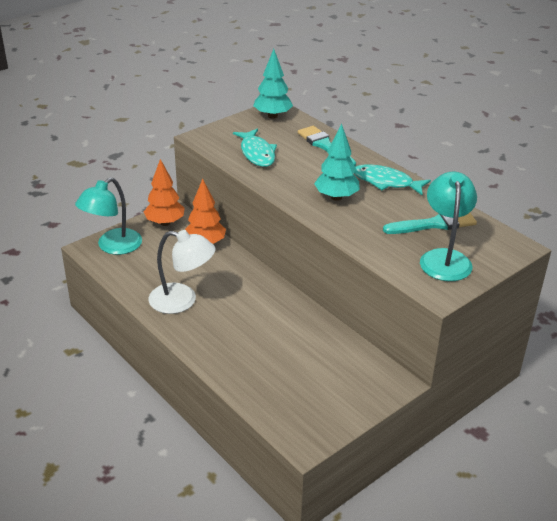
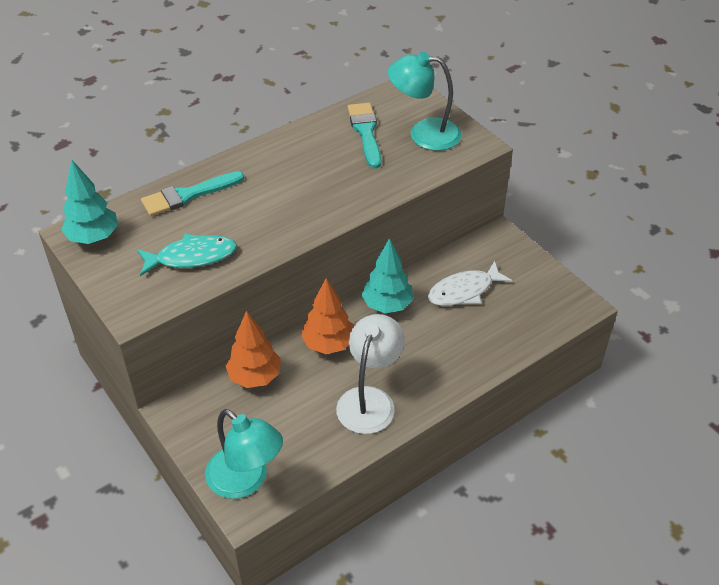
camera: 85 degrees left, 10 degrees up
(165, 223) = (199, 421): orange tree -> orange tree (328, 344)
(312, 356) = (464, 291): none -> white fish
(336, 197) = (306, 196): turquoise tree -> turquoise tree (387, 305)
(386, 182) = (280, 155): turquoise fish -> none

